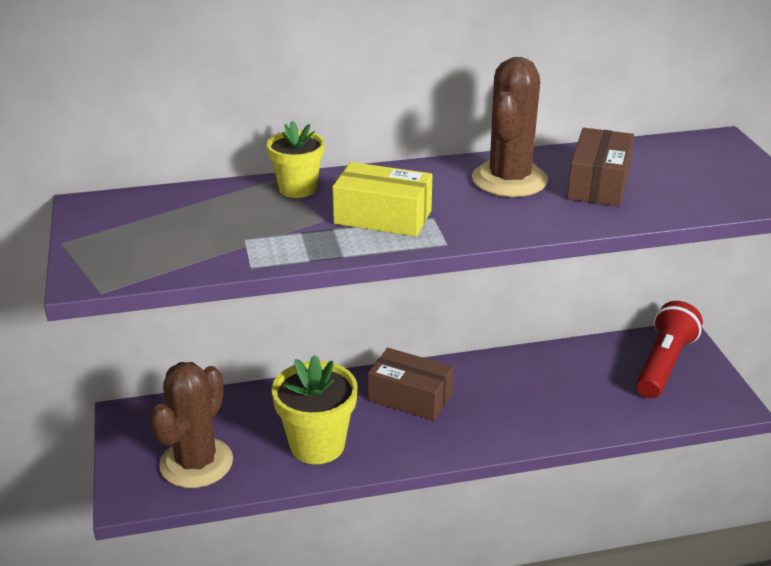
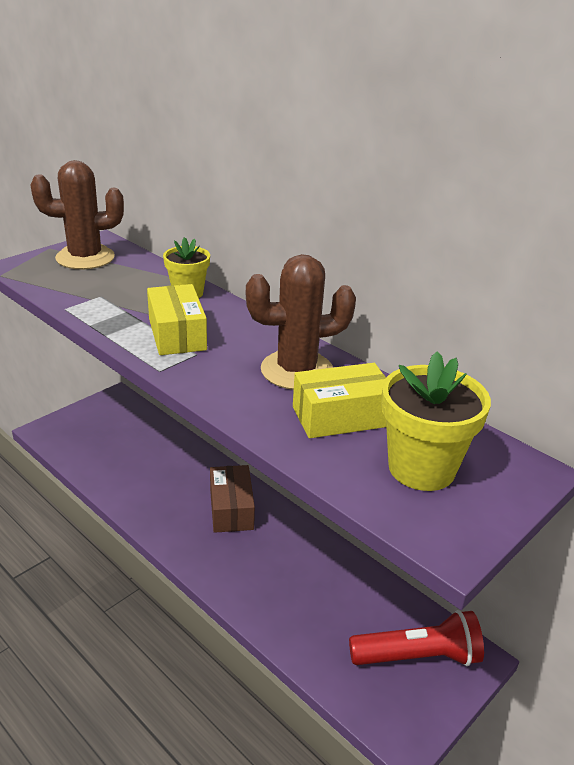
camera: 55 degrees right, 0 degrees up
(196, 463) = (91, 442): brown cactus -> brown cactus (85, 258)
(317, 445) = (144, 485): yellow flower pot -> yellow flower pot (421, 468)
(598, 184) = (340, 416): brown box -> yellow box

